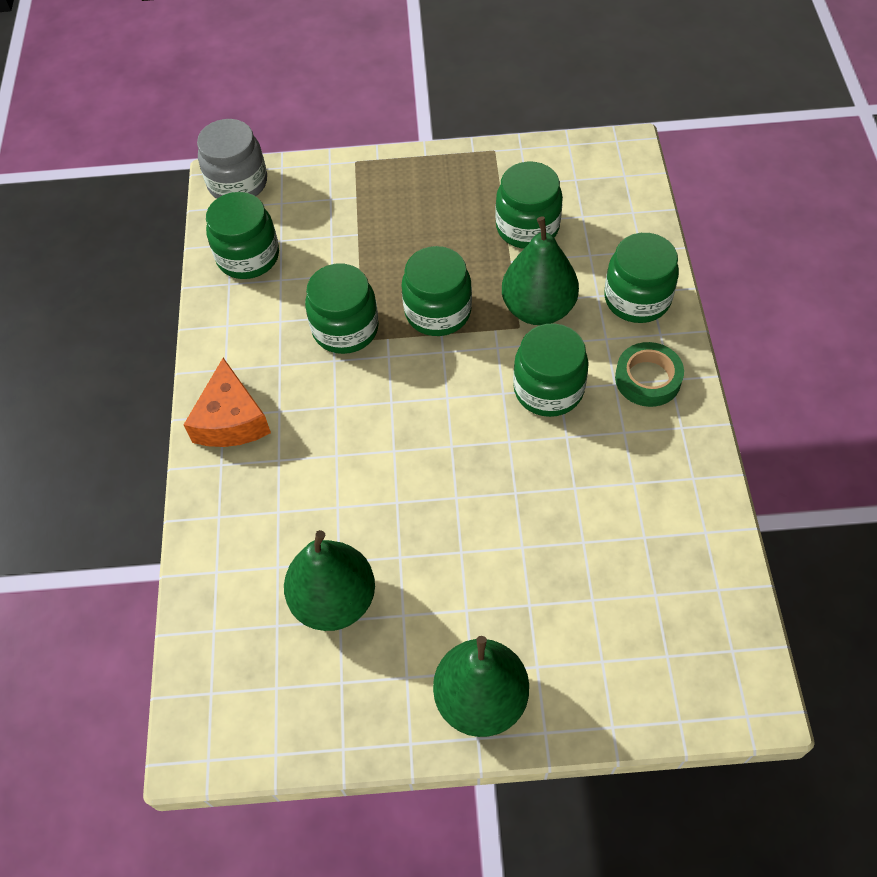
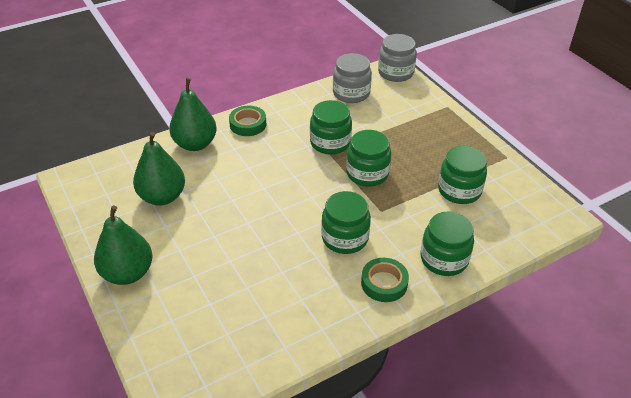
camera: 60 degrees right, 15 degrees down
(231, 420) = (248, 124): orange cheese -> green tape
(248, 257) = (351, 93): green jar -> grey jar
(538, 309) = (400, 215): green pear -> green pear (195, 144)

